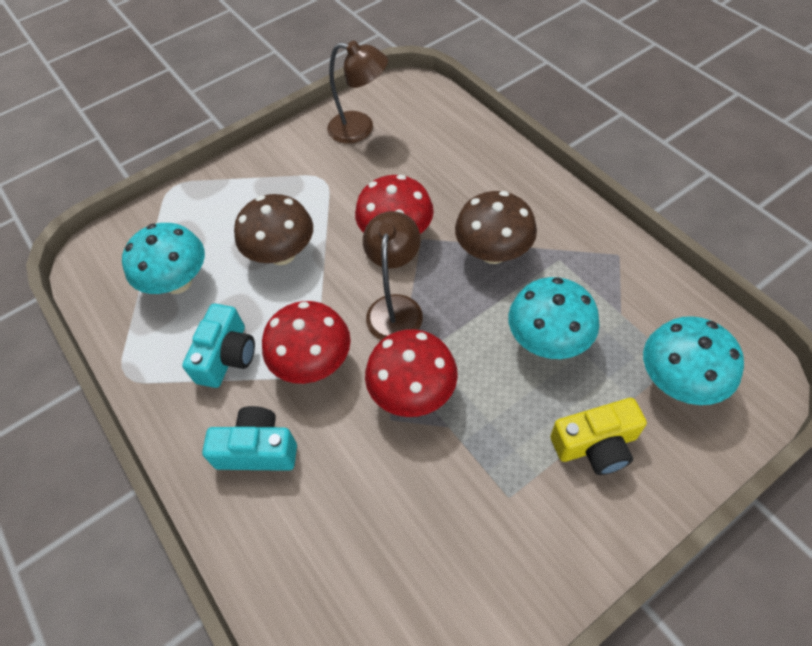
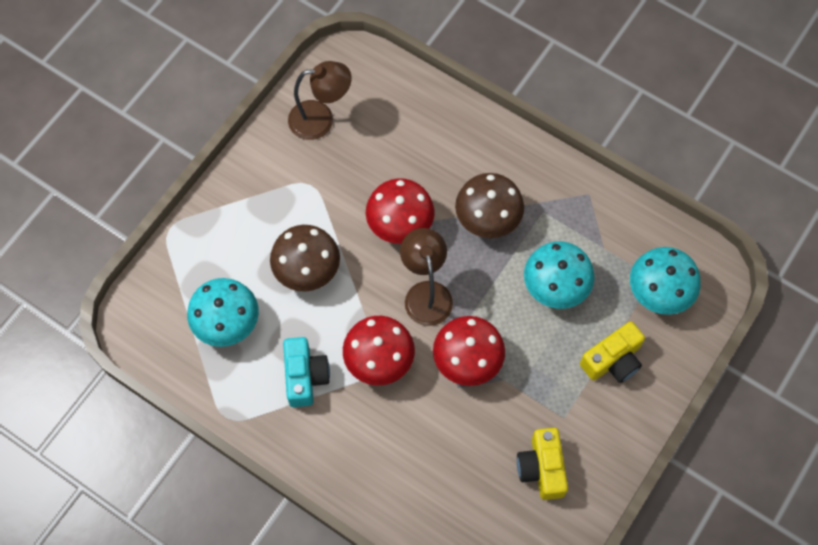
camera: 25 degrees left, 10 degrees up
(257, 449) = (367, 442): turquoise camera -> none
(457, 554) = (542, 468): none -> yellow camera

